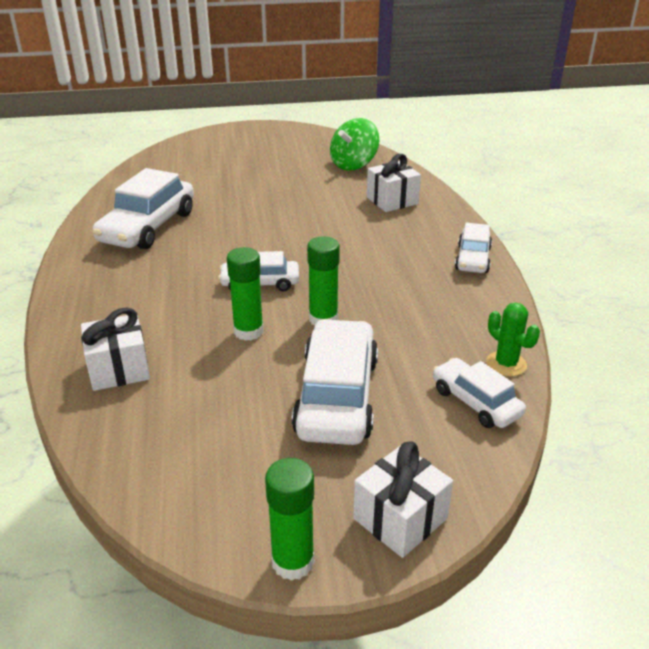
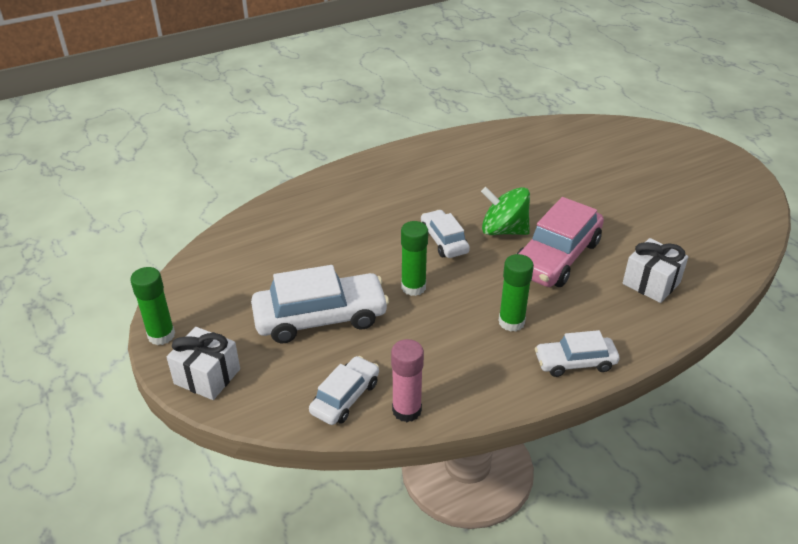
camera: 70 degrees right, 5 degrees up
(119, 369) = (306, 211): white gift -> none
(148, 227) = (487, 162): white car -> none
(248, 331) = (376, 254): green glue stick -> green glue stick (511, 322)
(330, 231) = (556, 257): none -> pink car
(353, 164) = (709, 239): green spinning top -> green spinning top (503, 230)
(506, 364) = (406, 410): green cactus -> pink glue stick

